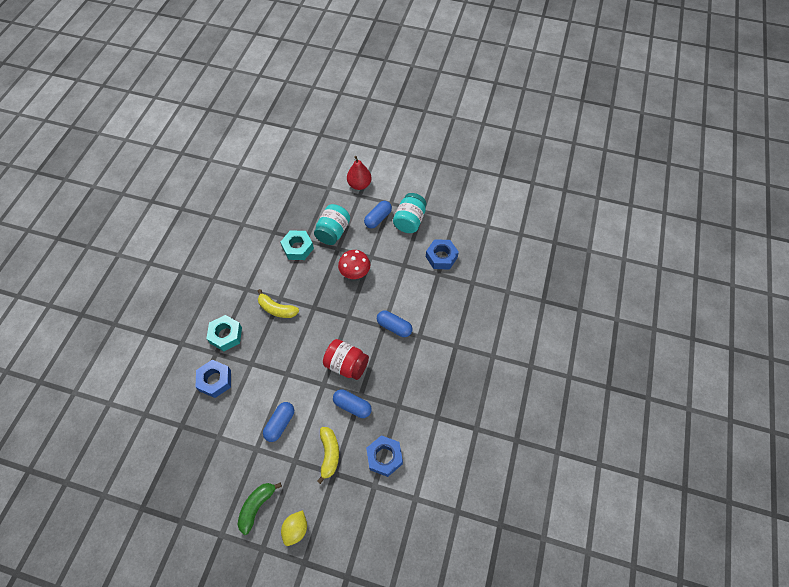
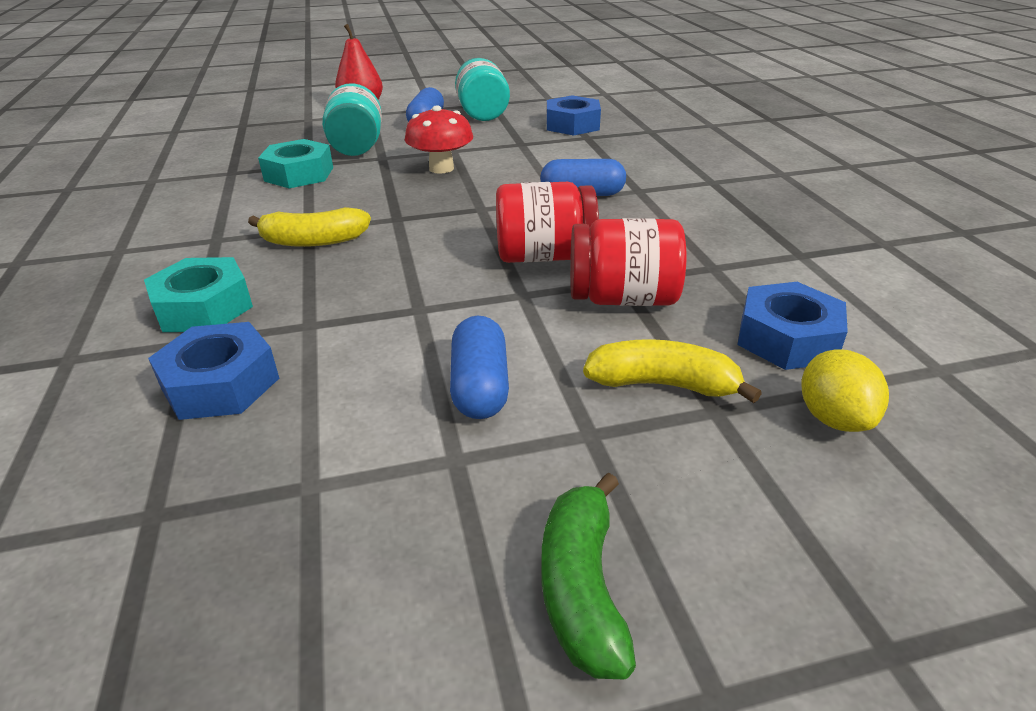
camera: 30 degrees left, 25 degrees down
(296, 529) = (762, 578): yellow lemon -> yellow lemon (833, 418)
(329, 454) = (662, 384): yellow banana -> yellow banana turned 45 degrees counterclockwise
(352, 406) = (622, 298): blue capsule -> red jar

